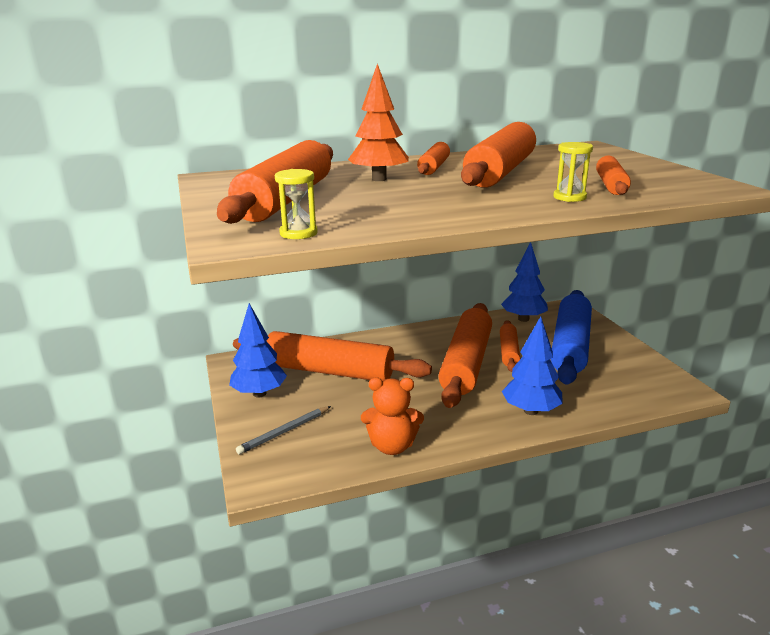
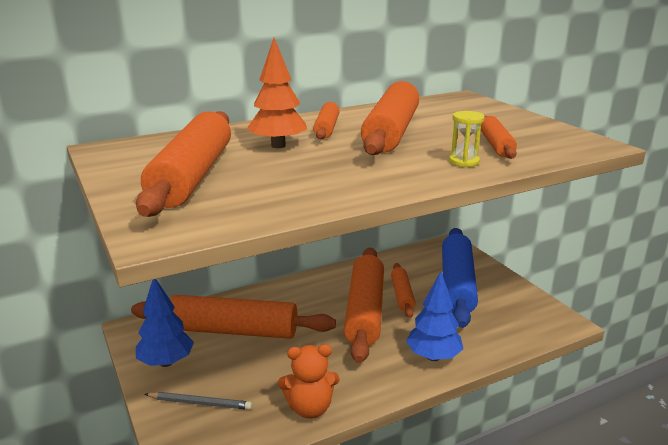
camera: 10 degrees left, 0 degrees up
(284, 432) = (200, 403): grey pencil -> grey pencil turned 120 degrees counterclockwise
(298, 233) = (219, 220): yellow hourglass -> none
(523, 319) = (409, 259): blue tree -> none

